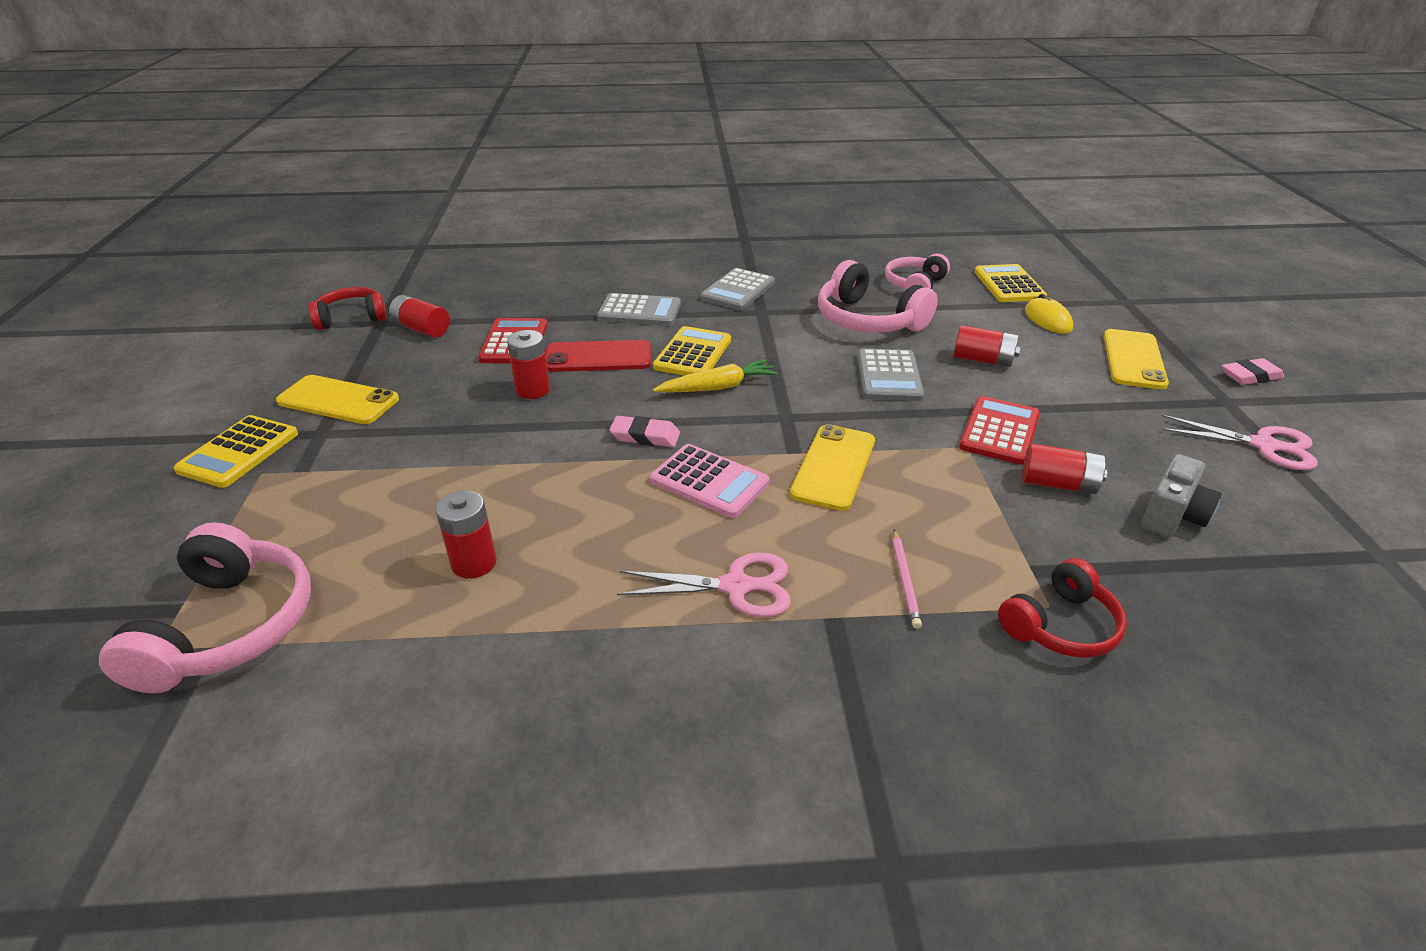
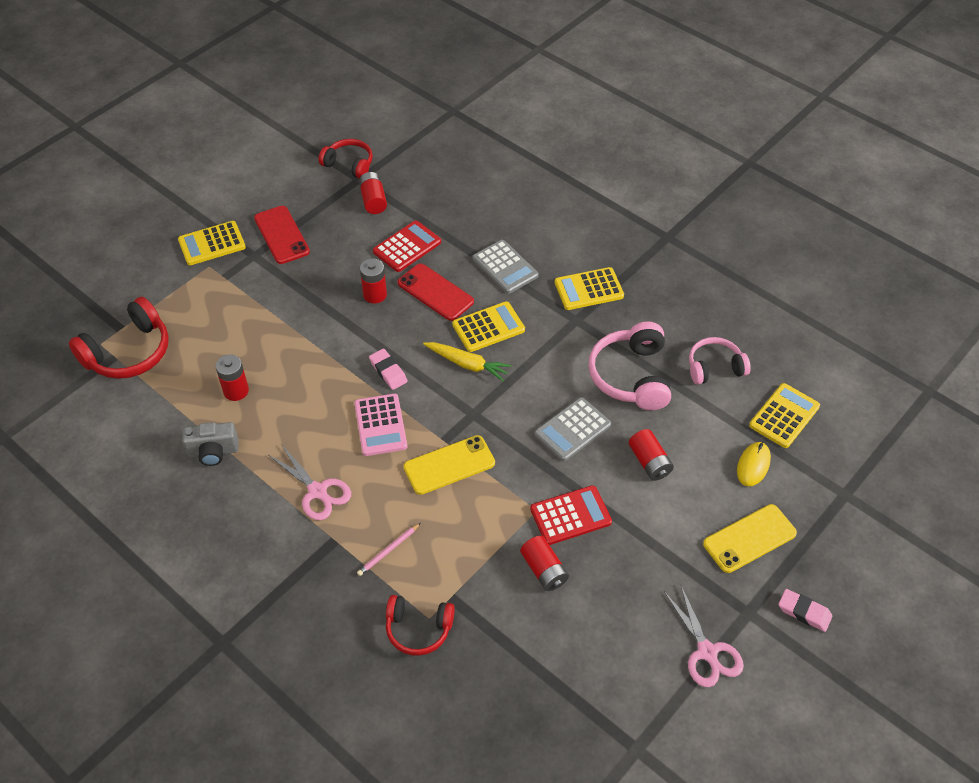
camera: 45 degrees right, 15 degrees up
(229, 627) = (128, 352): pink headphones -> red headphones
(338, 400) = (281, 235): yellow phone -> red phone
(738, 290) = (589, 289): grey calculator -> yellow calculator
(1172, 516) = (569, 636): grey camera -> grey camera (213, 452)

